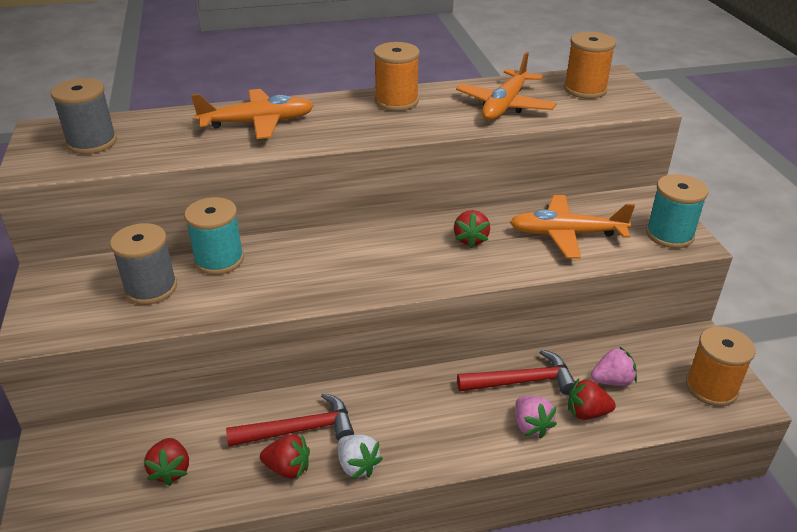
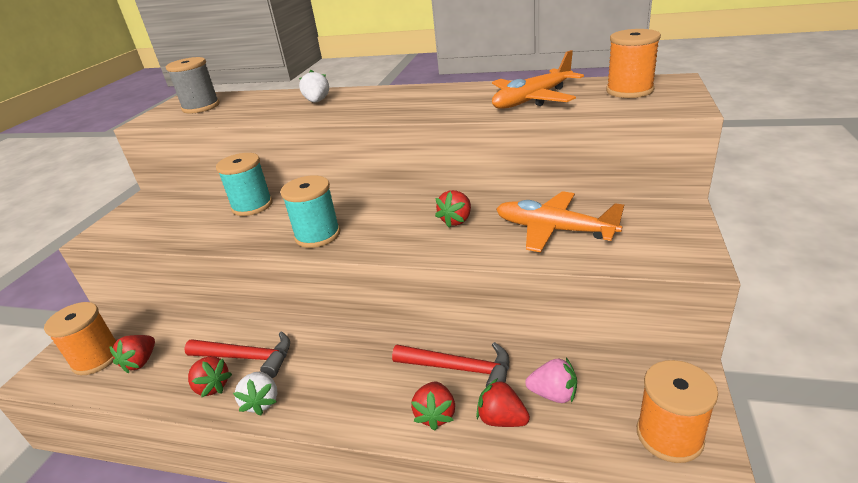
camera: 30 degrees right, 5 degrees down
(151, 288) = (191, 218): grey spool -> none
(257, 123) = (317, 101): orange plane -> white strawberry
(396, 101) = (439, 92): orange spool -> orange spool (97, 358)
(531, 426) = (435, 415): pink strawberry -> red strawberry
(669, 234) = (672, 248): turquoise spool -> turquoise spool (317, 235)

